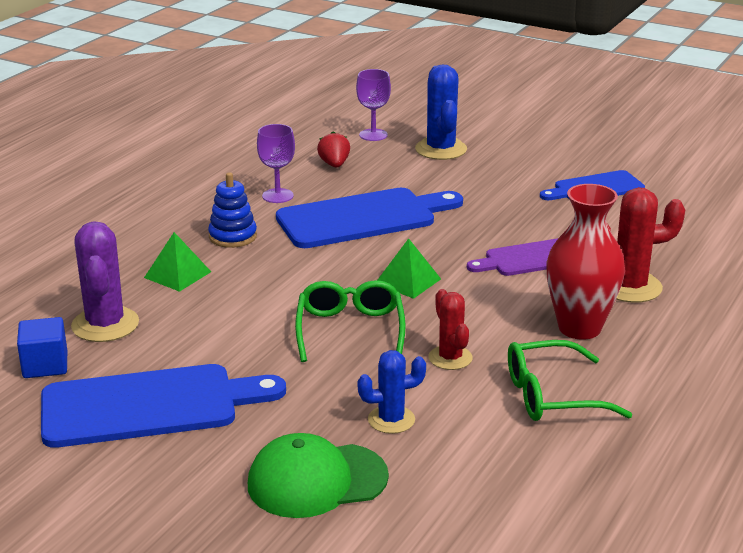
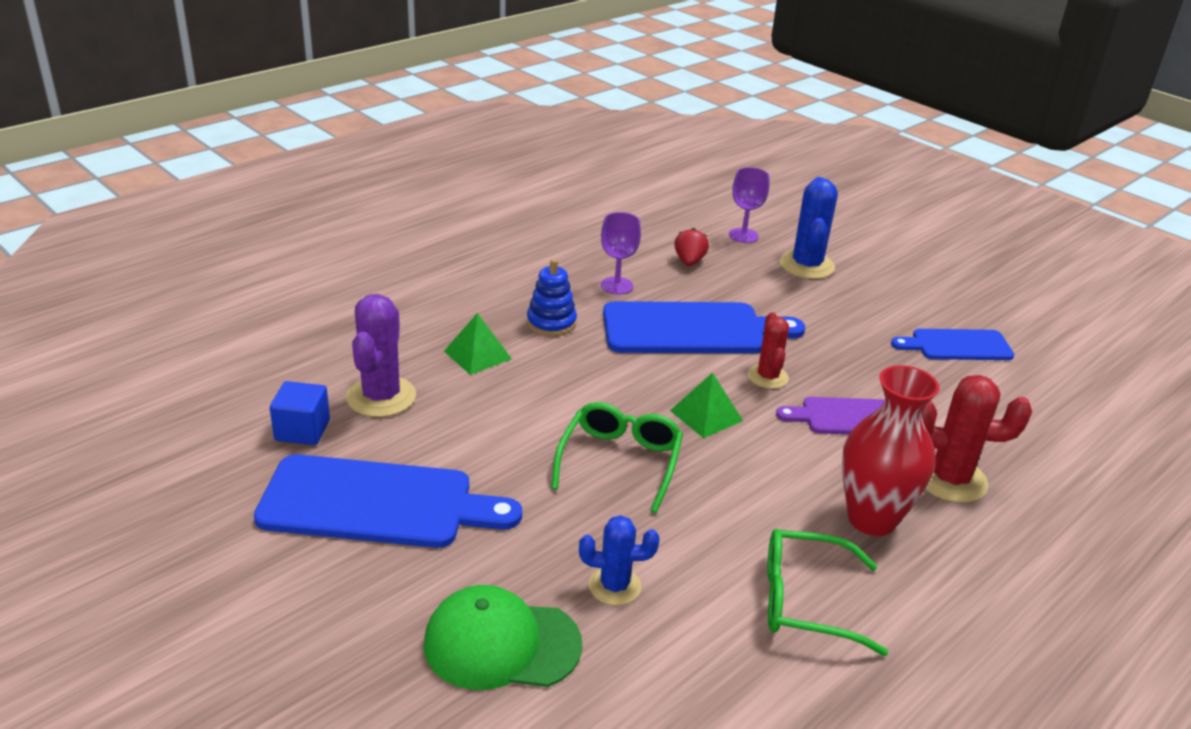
camera: 15 degrees right, 5 degrees up
(450, 358) = (711, 522): red cactus -> red cactus (768, 377)

